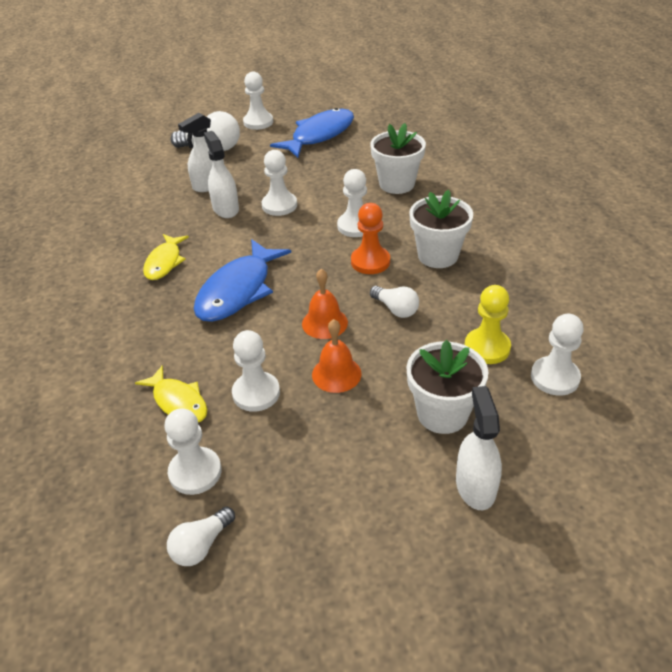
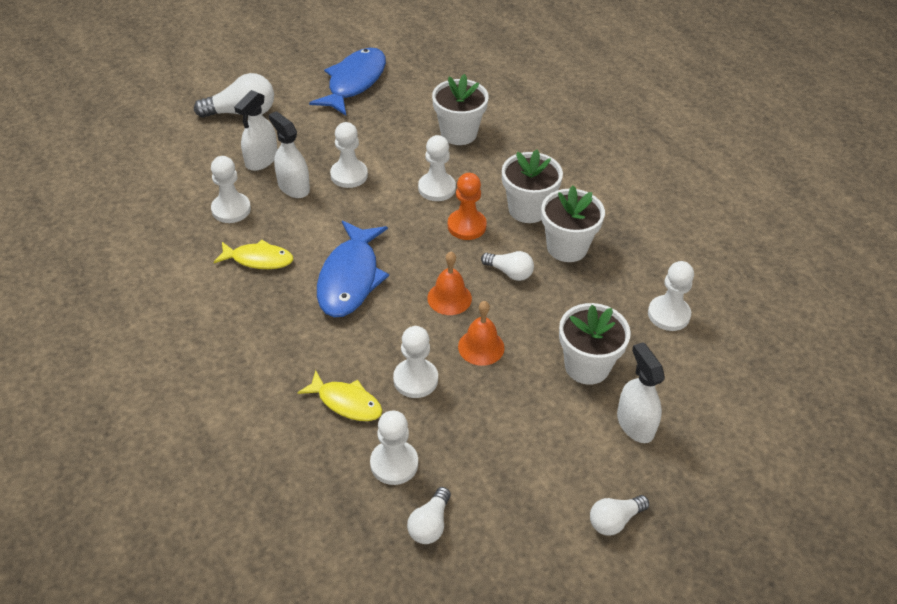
camera: 20 degrees left, 5 degrees up
(164, 262) = (258, 259): yellow fish -> yellow fish turned 75 degrees counterclockwise
(258, 122) = (279, 73): white pawn -> white pawn (231, 209)
(410, 592) = (614, 520): none -> white light bulb
(465, 295) = (567, 247): none -> white flower pot
(487, 347) = (603, 297): yellow pawn -> none

